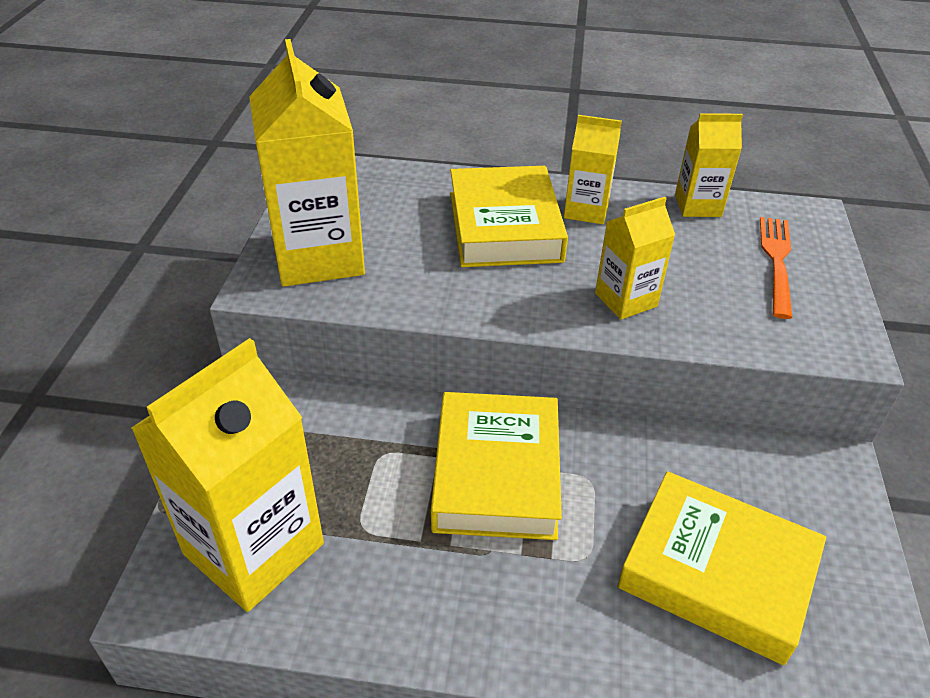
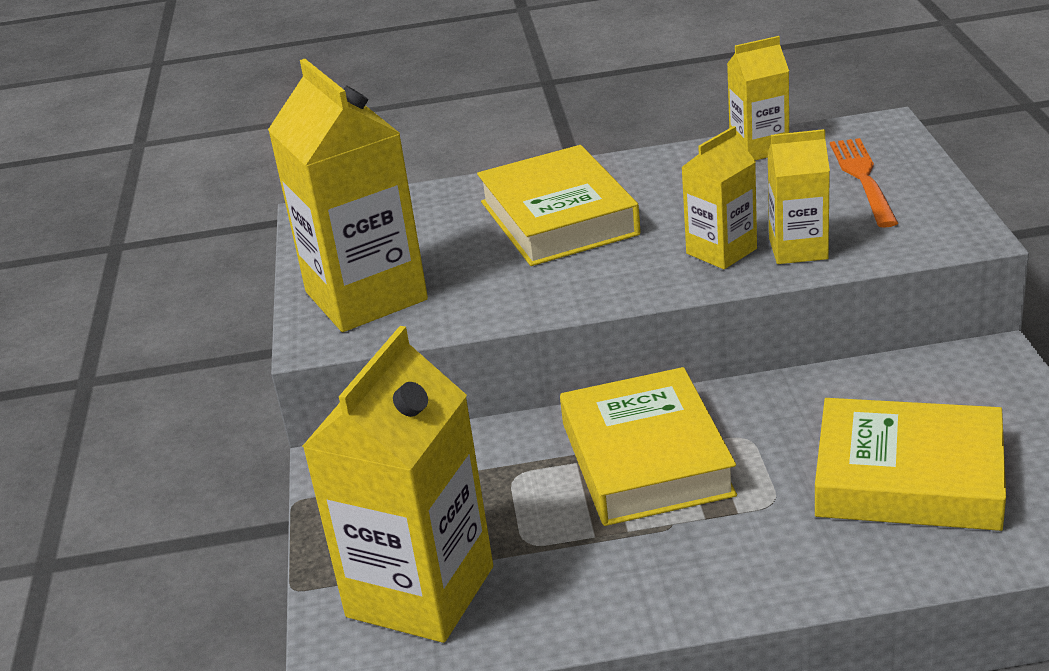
camera: 10 degrees left, 10 degrees down
(586, 210) = (640, 181): yellow carton -> yellow carton (798, 249)

